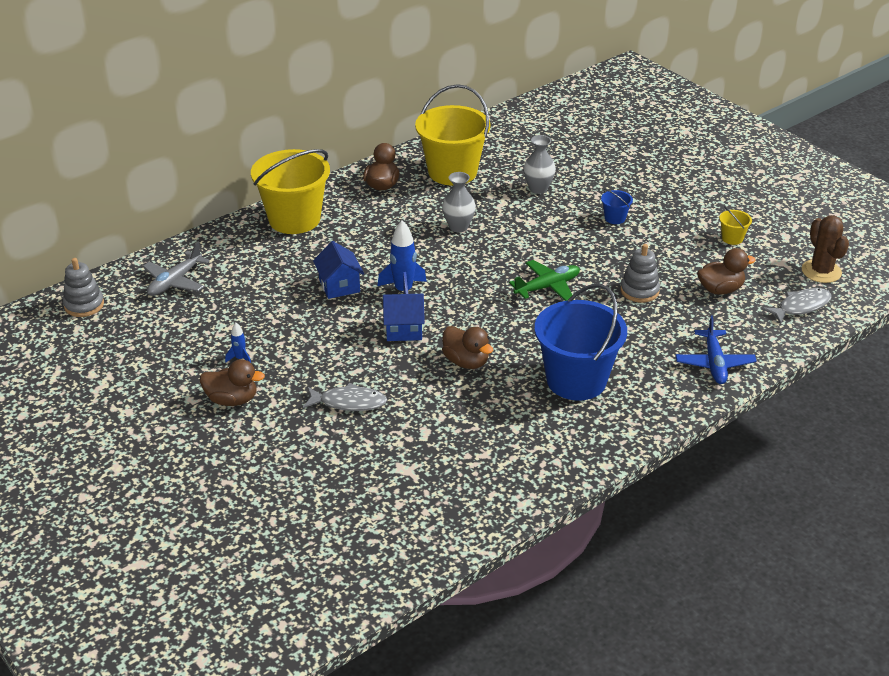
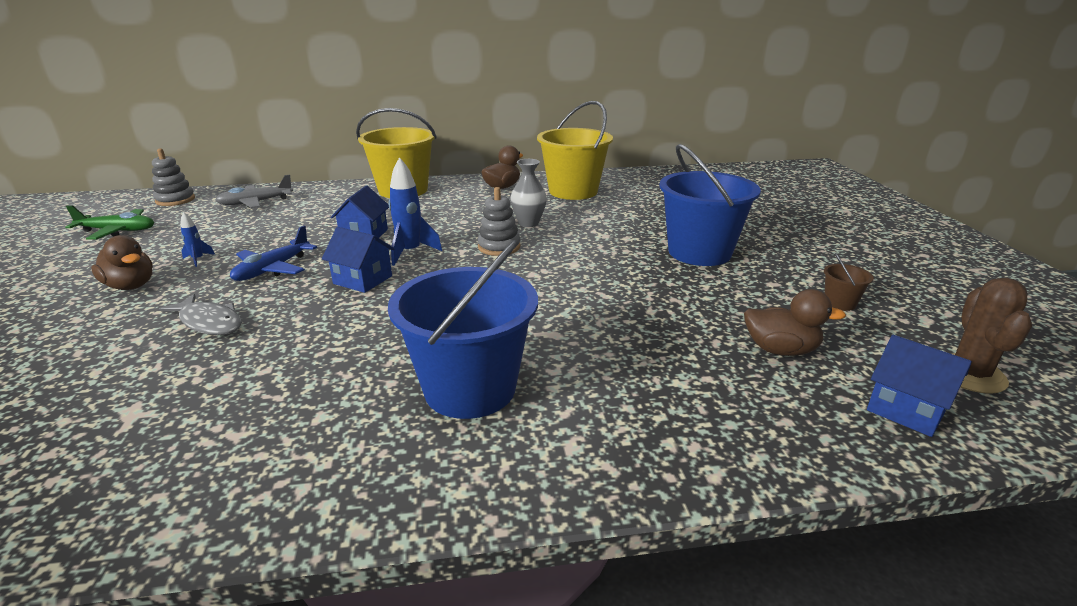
camera: 30 degrees right, 10 degrees down
(466, 362) = (376, 325): brown duck -> none
(538, 189) = (640, 216): grey vase -> none
(547, 287) = (556, 287): green plane -> green plane (118, 231)
(615, 218) = (699, 252): blue bucket -> blue bucket, size x2.46
(639, 291) = (663, 320): grey stacking toy -> grey stacking toy (499, 247)
(714, 363) = (693, 440): blue plane -> blue plane (272, 269)
(732, 238) = (839, 303): yellow bucket -> brown bucket
(801, 306) = (906, 409): grey fish -> blue house

